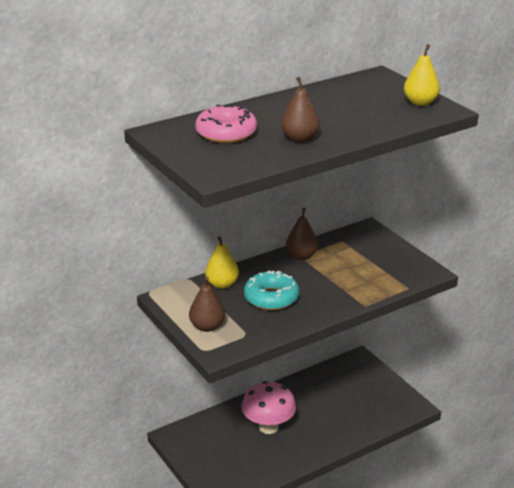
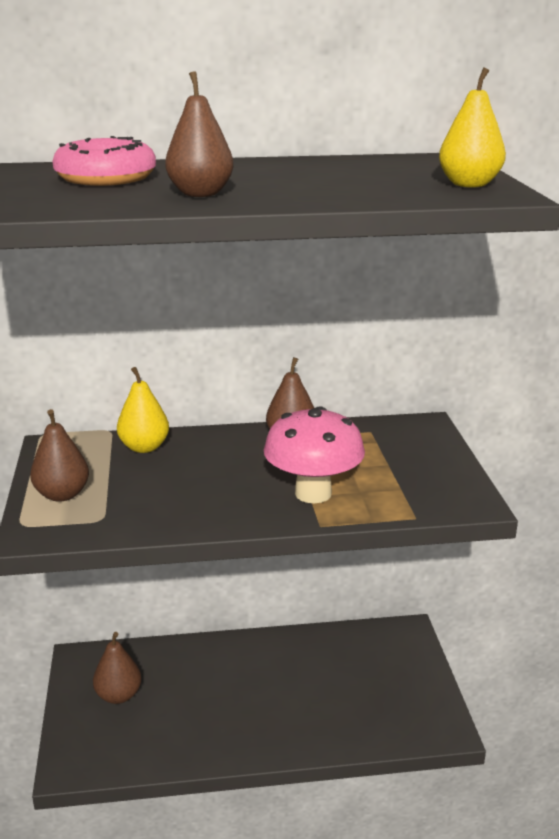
camera: 25 degrees right, 5 degrees down
(217, 448) = (118, 695): none -> brown pear
(268, 427) = (210, 688): pink mushroom -> pink mushroom (313, 493)
(271, 298) = (191, 480): turquoise donut -> none

